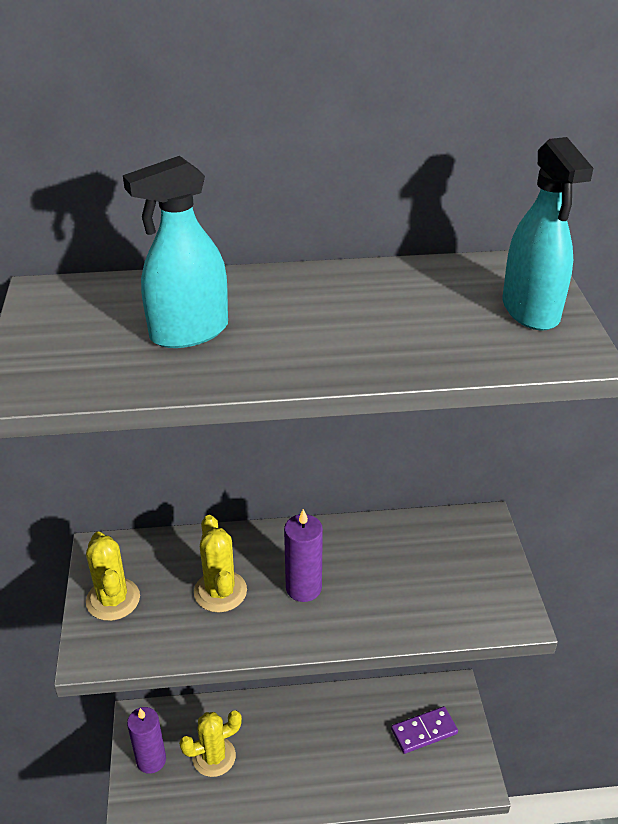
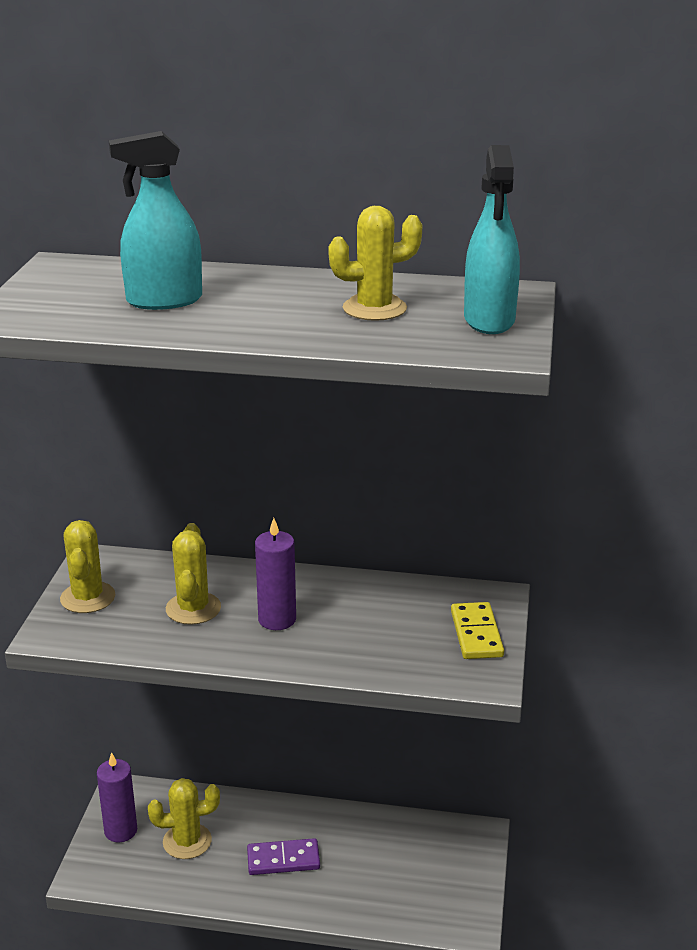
camera: 15 degrees right, 10 degrees down
(411, 311) = (374, 308): none -> yellow cactus
(424, 731) = (427, 866): purple domino -> purple domino (283, 860)
(485, 567) = (476, 634): none -> yellow domino

